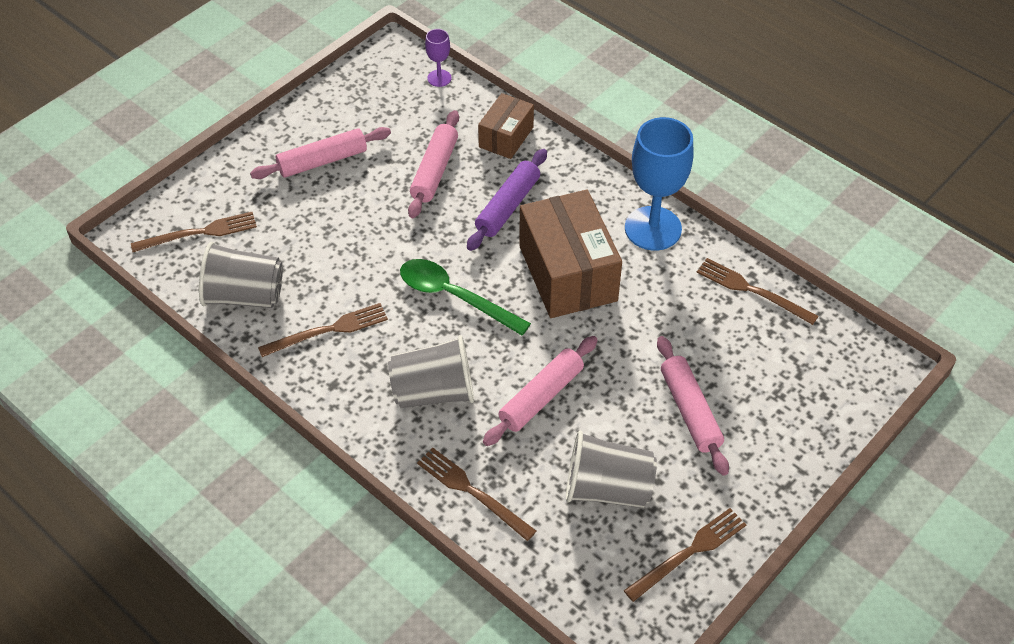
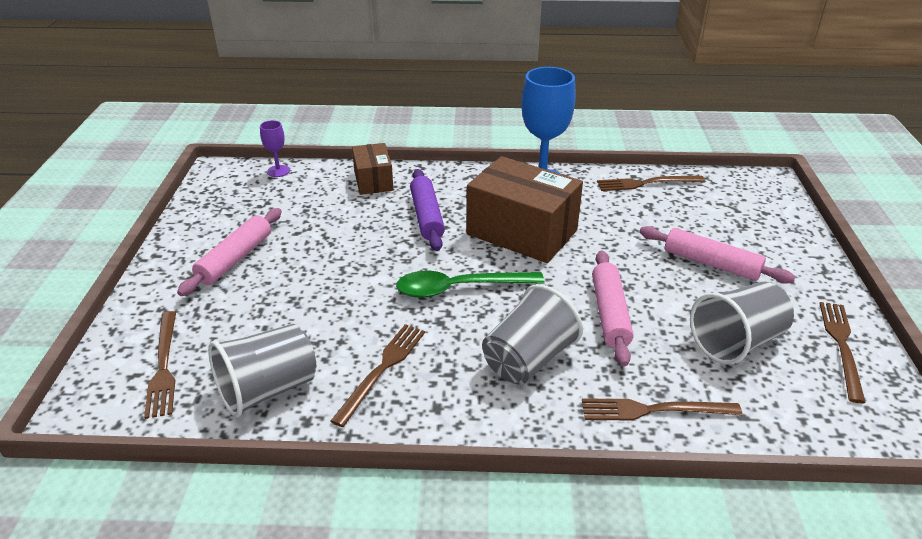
camera: 40 degrees left, 15 degrees down
(199, 233) = (164, 366): brown fork -> brown fork turned 135 degrees clockwise
(434, 171) = (342, 222): pink rolling pin -> none

